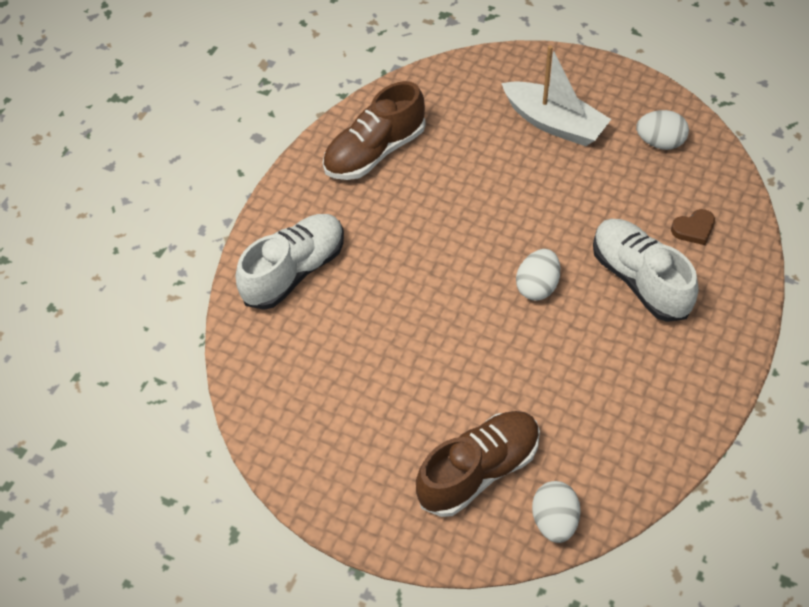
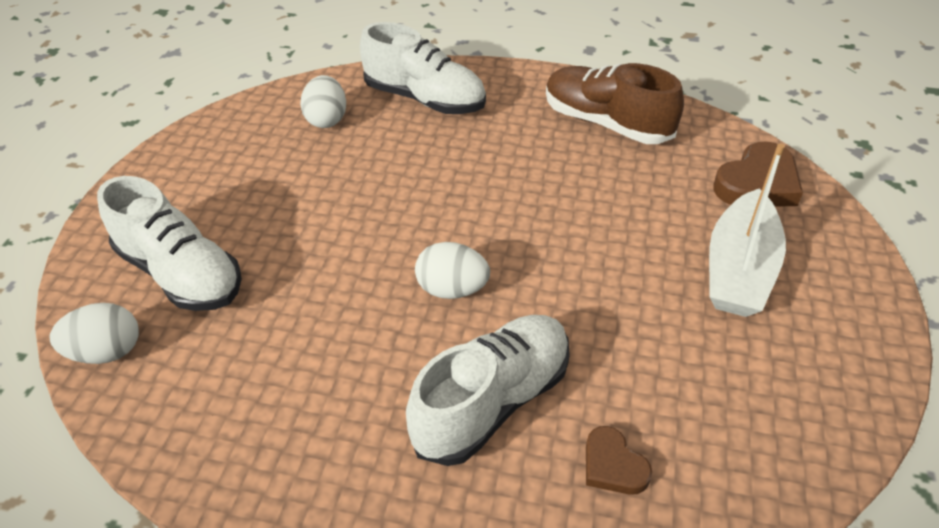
camera: 75 degrees right, 10 degrees down
(473, 85) = (757, 183): none -> brown heart
(479, 470) = (181, 273): brown shoe -> white shoe
(660, 142) = (773, 400): white egg -> white egg (327, 119)

